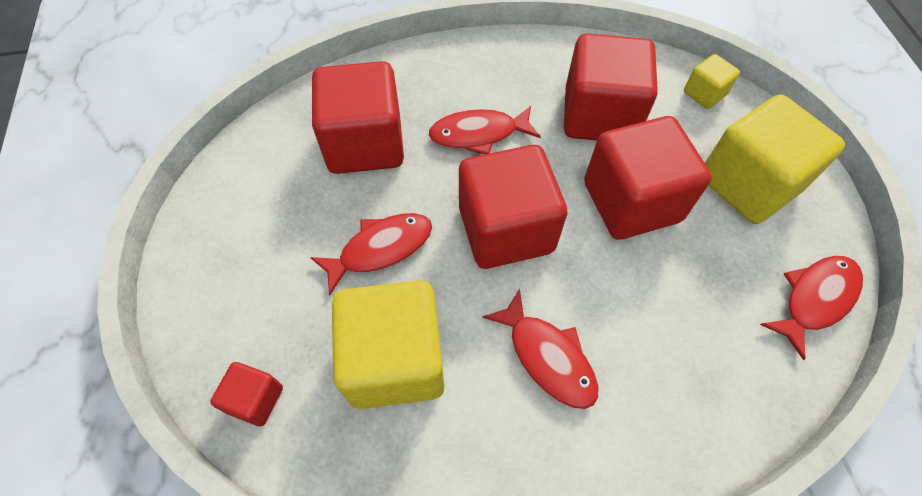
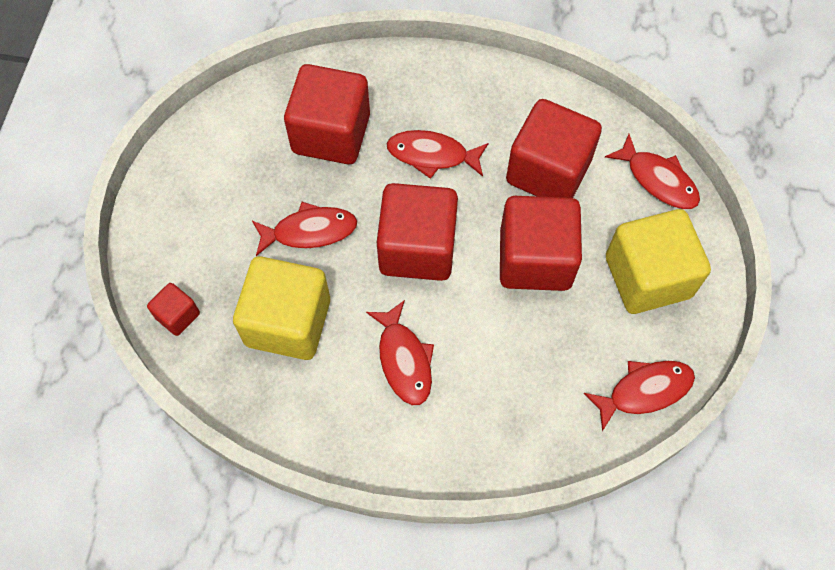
camera: 20 degrees right, 5 degrees up
(704, 93) = (658, 180): yellow cube -> red fish

